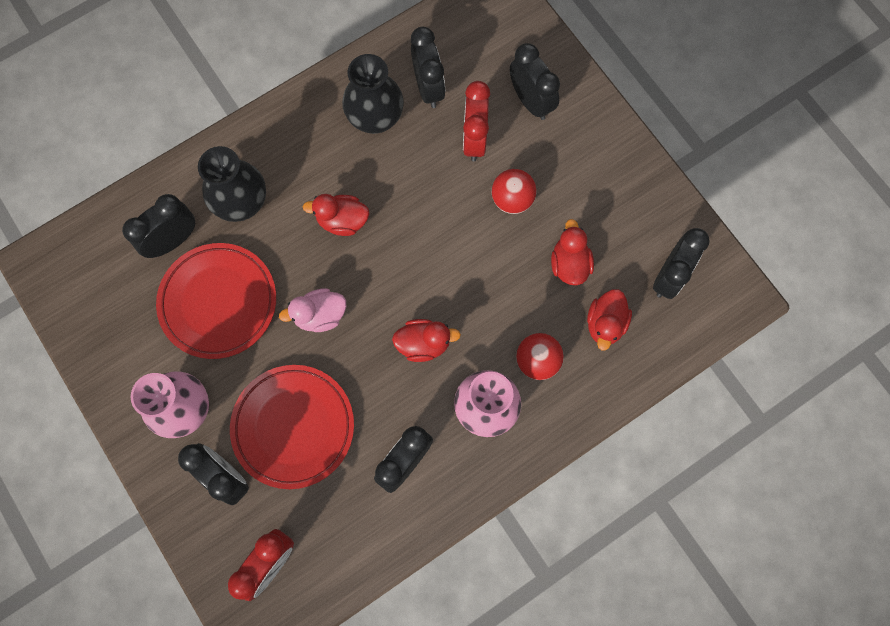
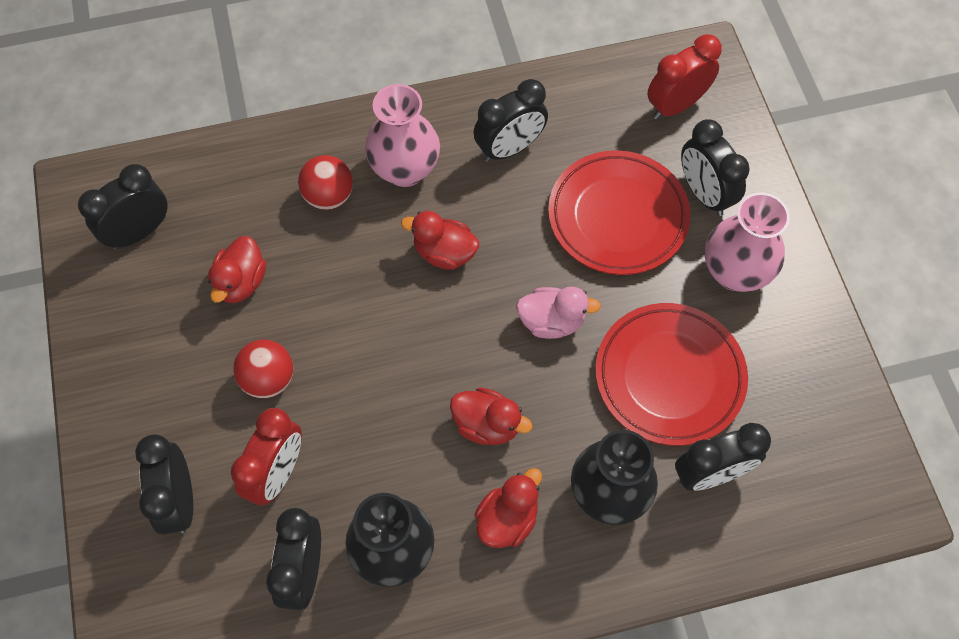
camera: 160 degrees left, 10 degrees down
(605, 324) = (237, 208): red duck -> red duck (507, 519)

